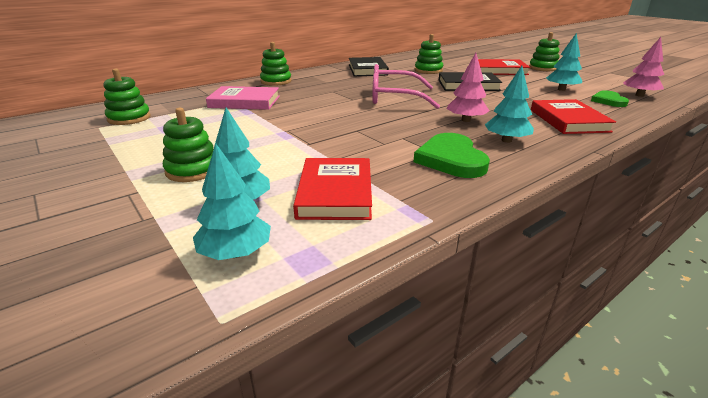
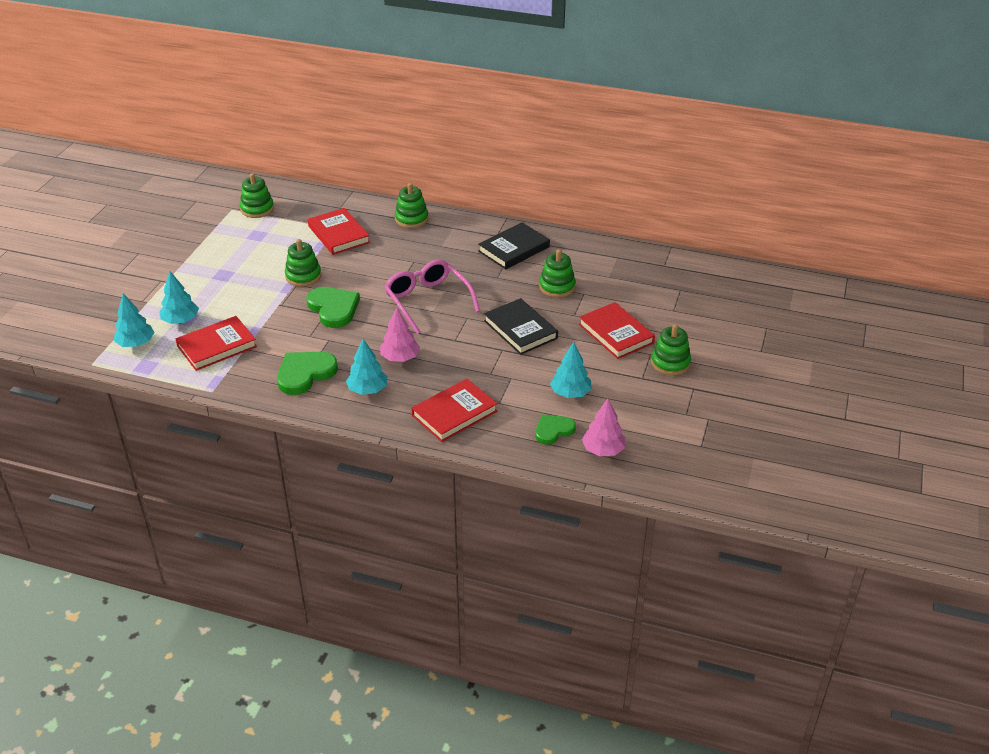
camera: 55 degrees right, 10 degrees up
(193, 170) = (203, 283): green stacking toy -> green stacking toy (303, 276)
(244, 102) = (338, 234): pink book -> red book
(353, 125) = (333, 308): none -> green heart

